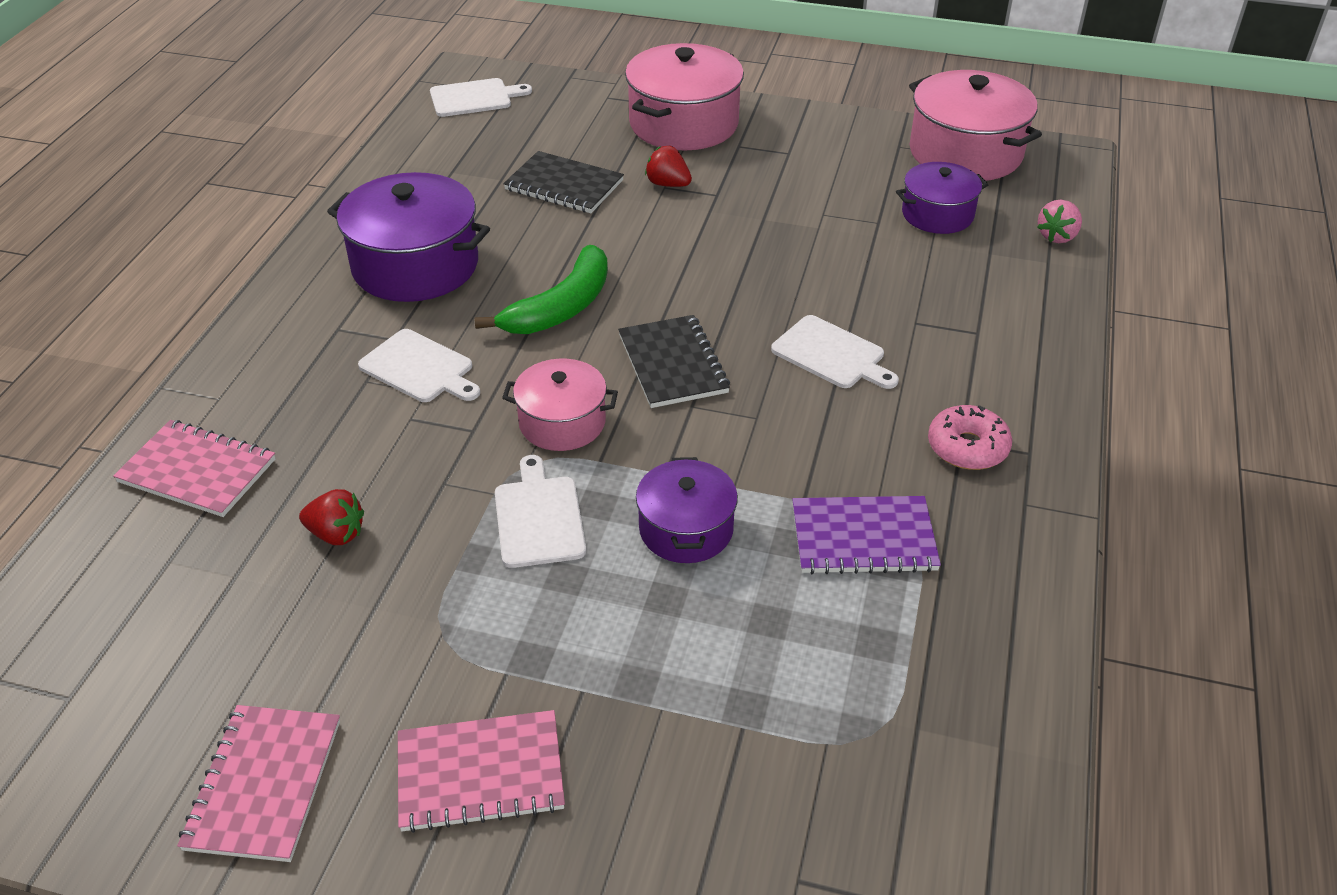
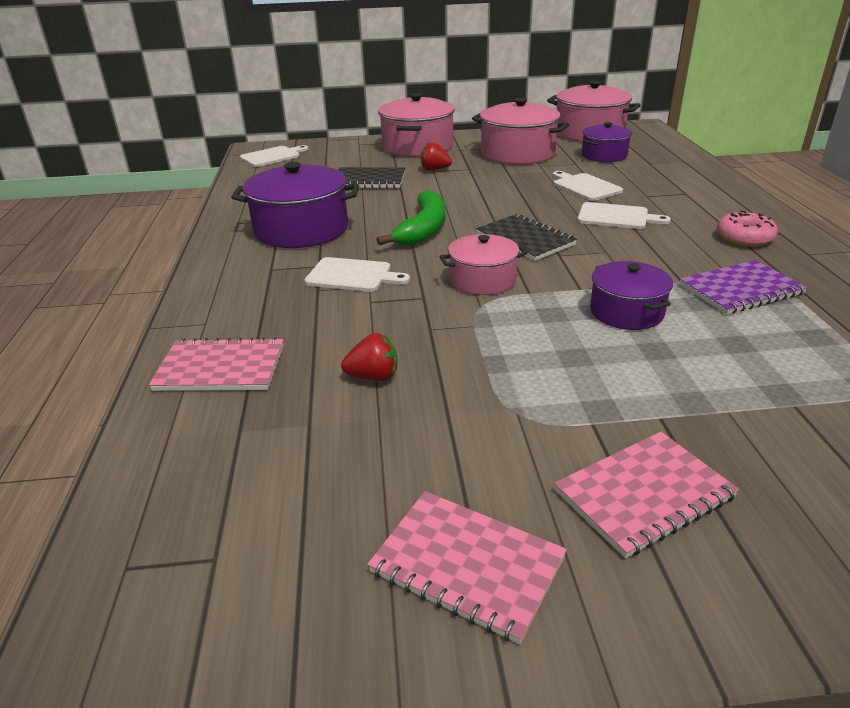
camera: 20 degrees left, 10 degrees down
(264, 784) = (467, 565): pink notebook -> pink notebook turned 45 degrees counterclockwise
(539, 518) = (519, 330): white cutting board -> white cutting board (585, 187)
(813, 177) = (517, 153): none -> pink pot
(1057, 236) = (677, 152): pink strawberry -> none

